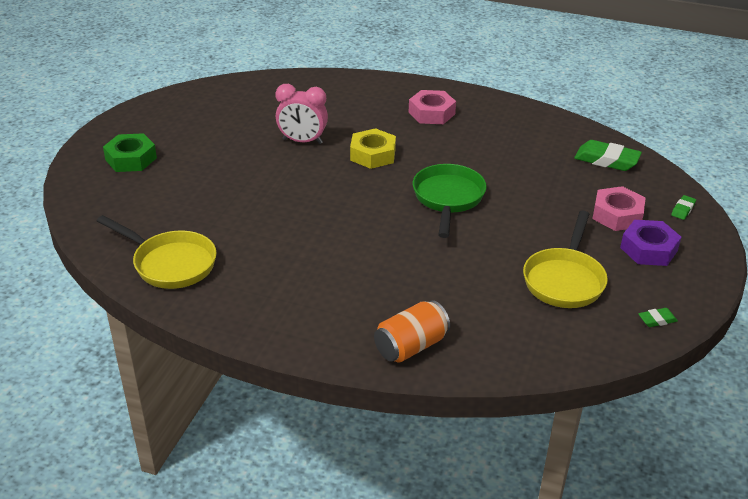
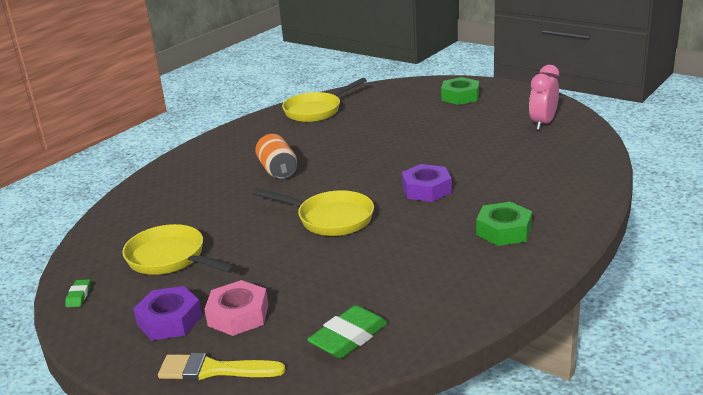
camera: 110 degrees right, 10 degrees down
(302, 141) = (464, 159): pink clock -> pink clock (543, 123)
(373, 155) = (426, 189): yellow nut -> purple nut
(411, 346) = (162, 181): orange can -> orange can (278, 170)
(431, 113) = (503, 231): pink nut -> green nut
(448, 199) = (330, 219): green pan -> yellow pan
(683, 210) = (214, 370): green eraser -> yellow brush

